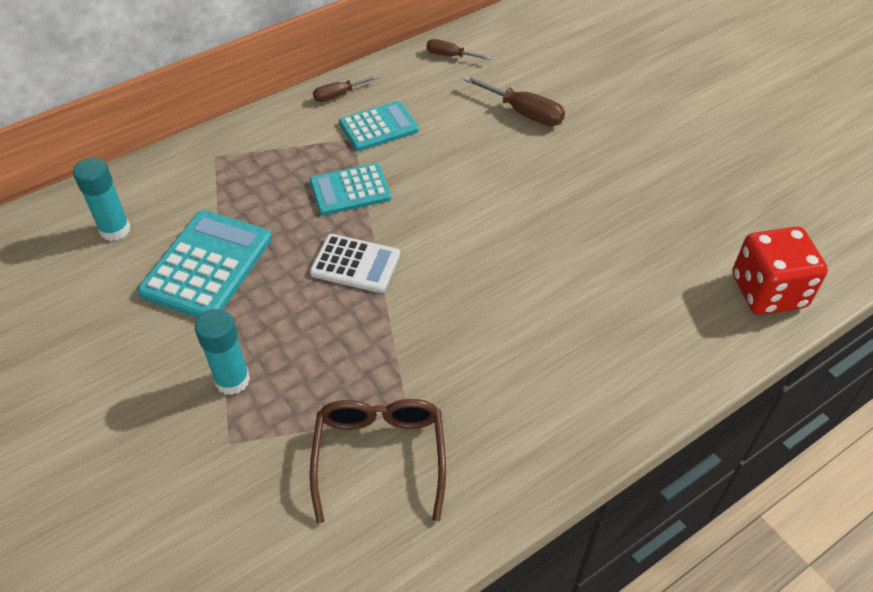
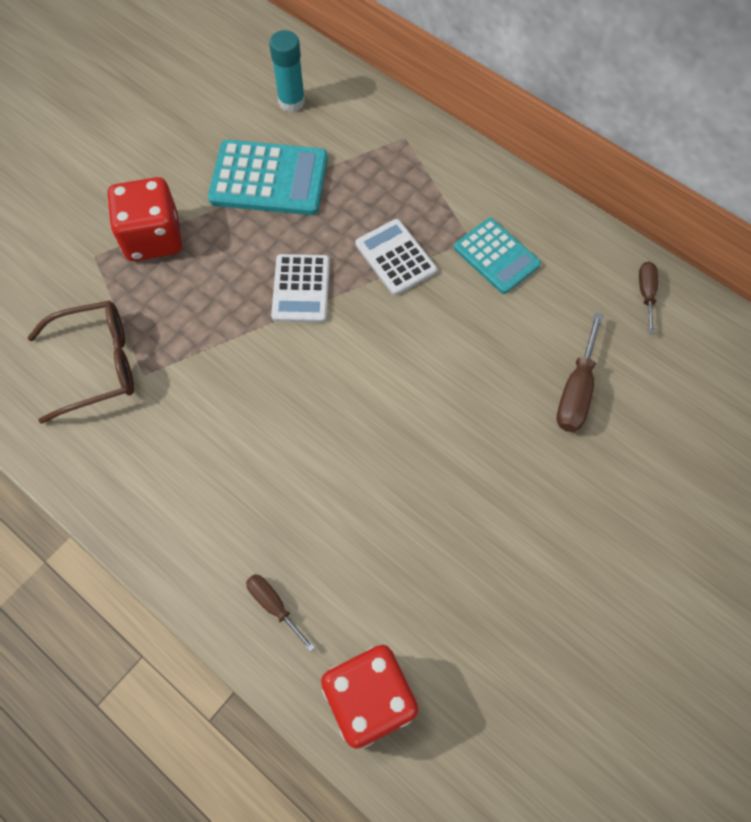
camera: 75 degrees right, 15 degrees up
(232, 380) = (153, 238): turquoise glue stick -> red dice
(338, 95) = (531, 207): brown screwdriver -> brown screwdriver (274, 605)
(350, 190) = (395, 257): turquoise calculator -> white calculator

